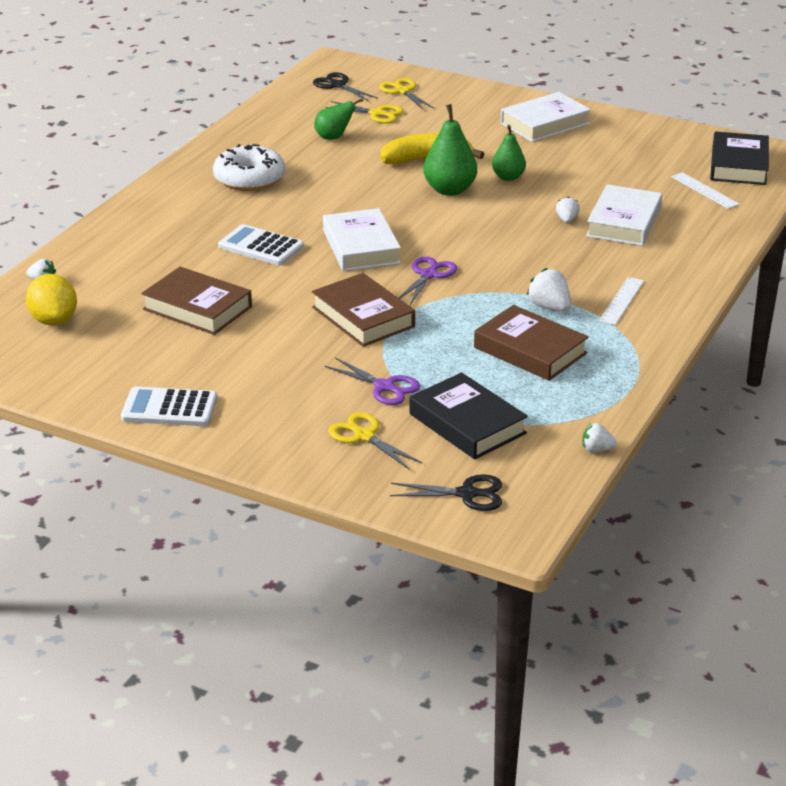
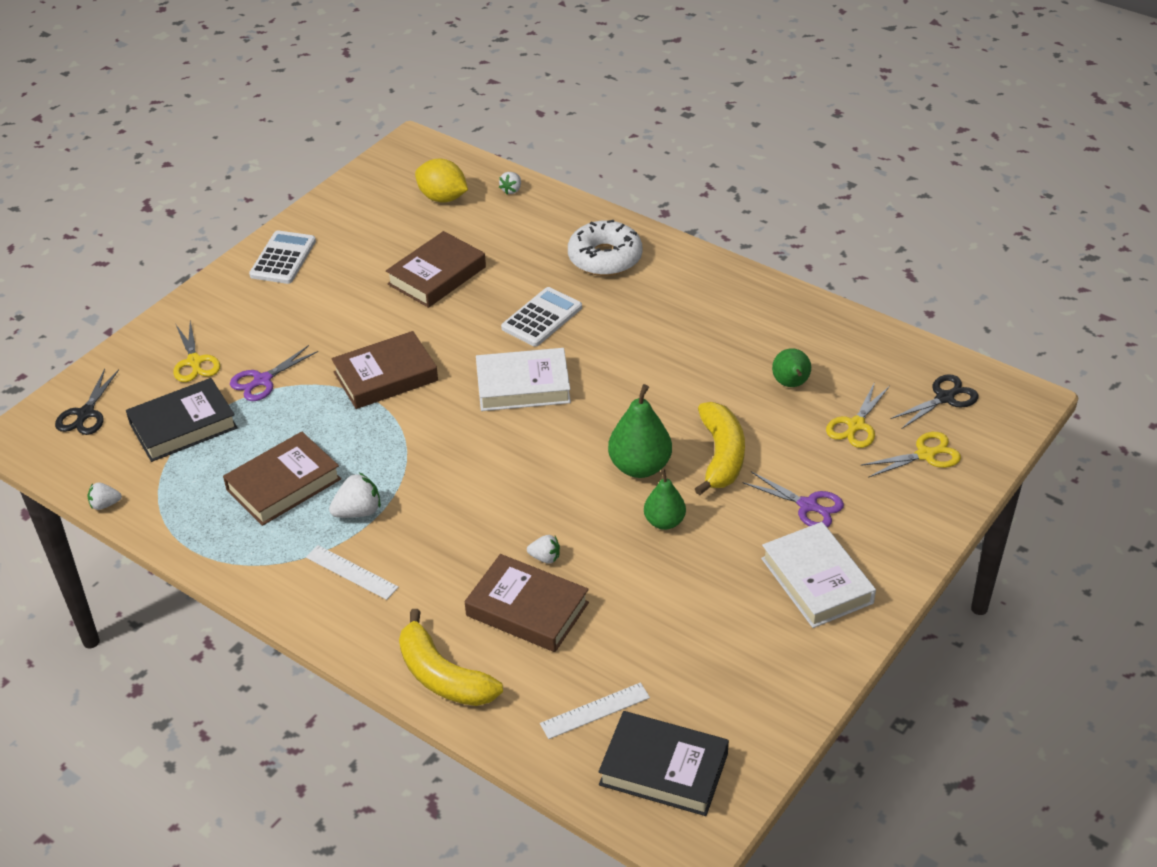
camera: 100 degrees right, 10 degrees up
(54, 320) = (442, 198): yellow lemon -> yellow lemon turned 45 degrees clockwise
(249, 178) = (693, 316): white donut -> white donut (605, 258)
(364, 436) = (194, 362): yellow scissors -> yellow scissors turned 105 degrees clockwise
(429, 275) = (452, 429): purple scissors -> purple scissors (808, 505)
(596, 449) = (105, 504): white strawberry -> white strawberry turned 120 degrees counterclockwise
(623, 222) = (527, 609): white book -> brown book
(707, 249) = (443, 676): none -> yellow banana

